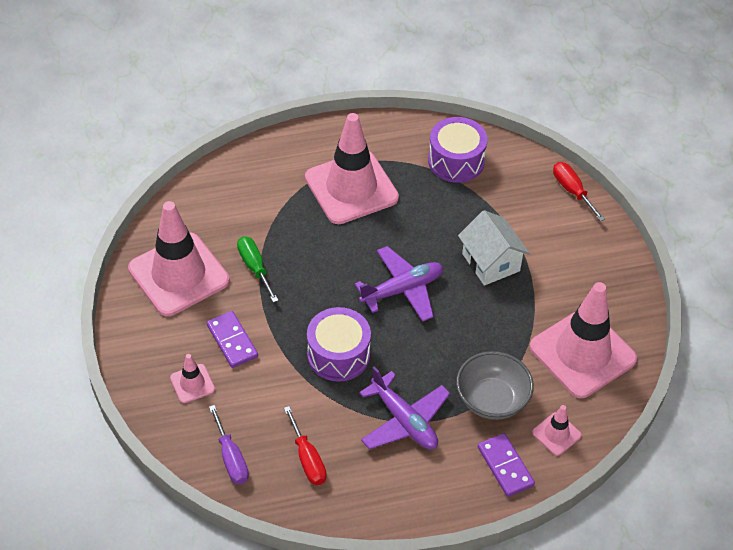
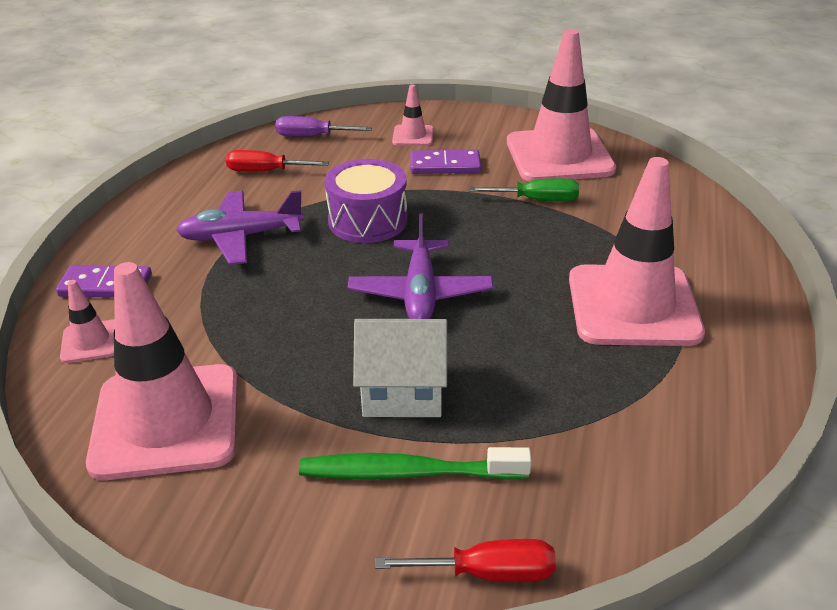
camera: 120 degrees right, 15 degrees down
(456, 161) = (642, 436): purple drum -> none
(492, 400) = (194, 307): grey bowl -> none
(541, 238) = (408, 473): none -> green toothbrush

